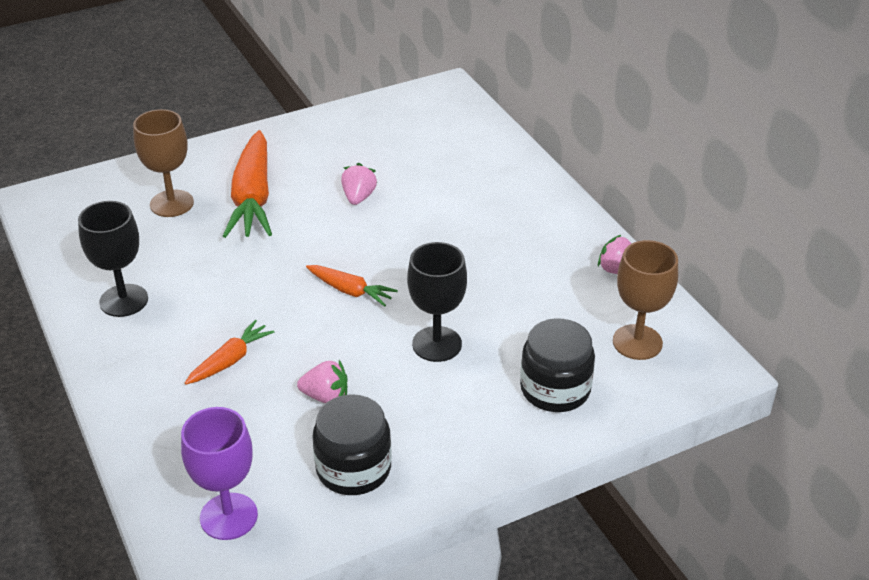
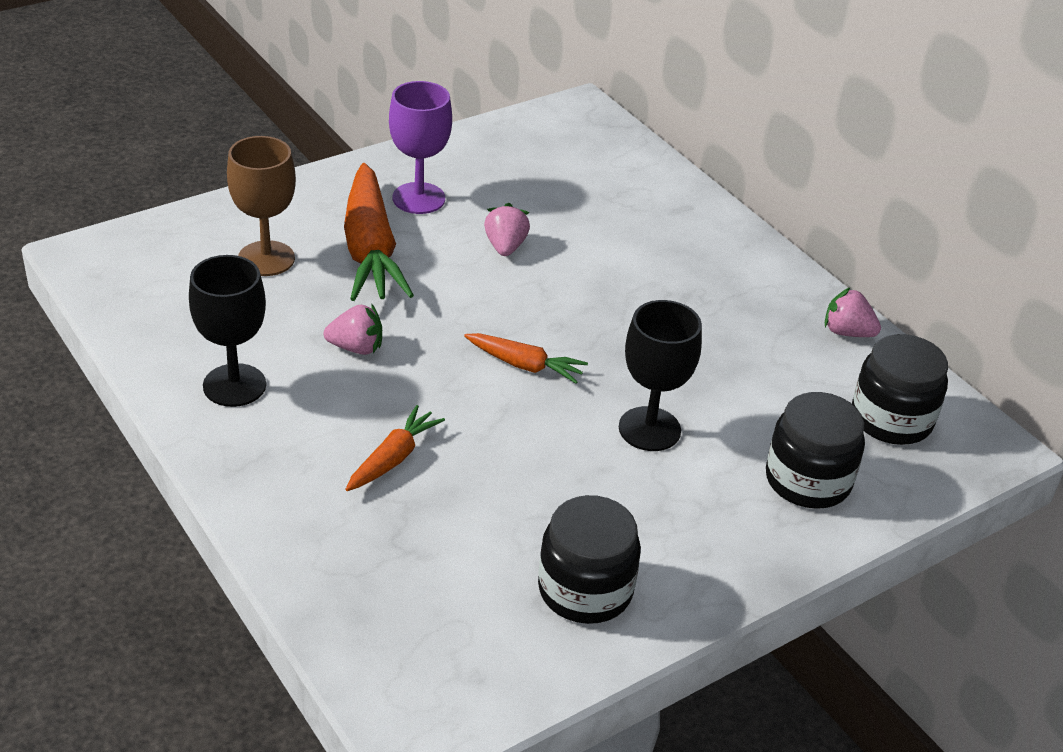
camera: 10 degrees left, 0 degrees up
(228, 516) = (441, 658): purple goblet -> purple goblet (418, 198)
(326, 396) = (527, 500): pink strawberry -> pink strawberry (356, 348)
(637, 342) = (891, 419): brown goblet -> black jar

